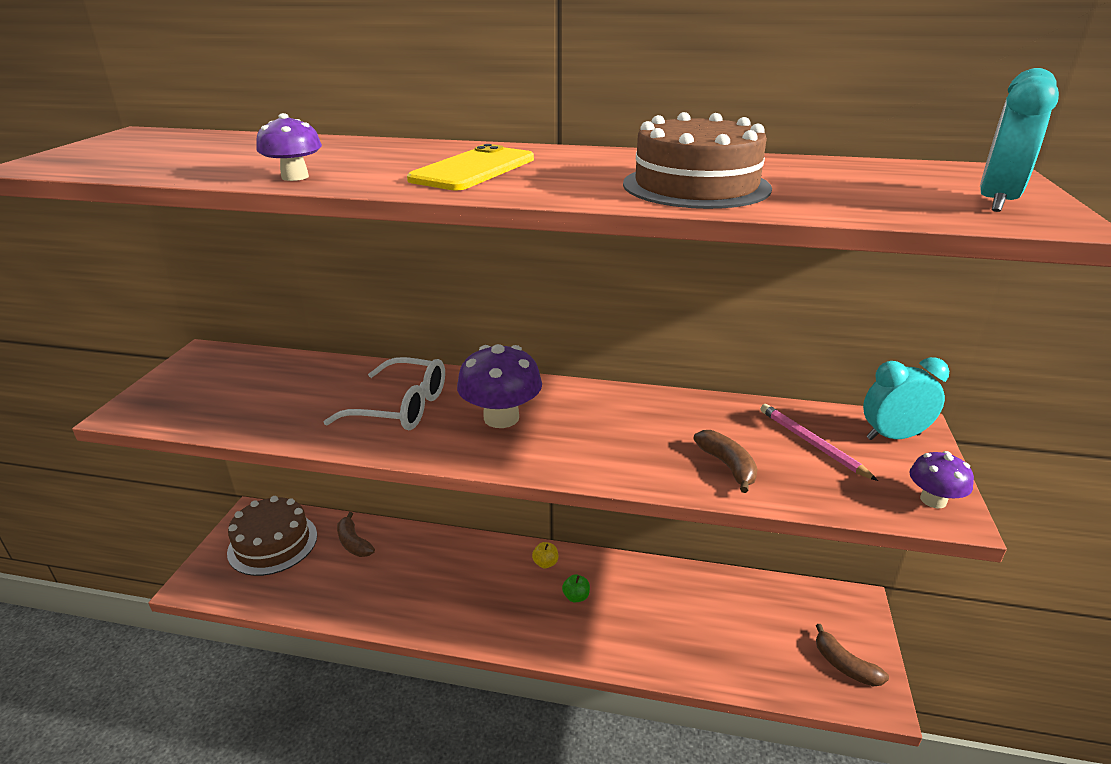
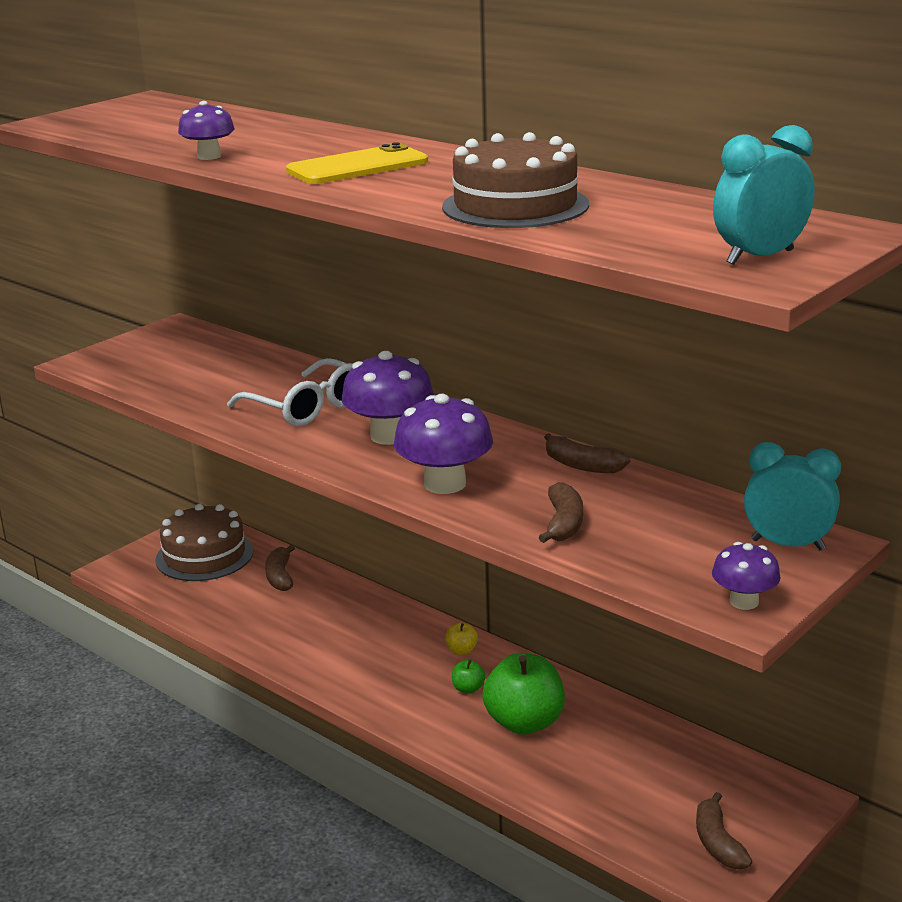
camera: 30 degrees right, 5 degrees down
(595, 454) = (445, 484): none -> purple mushroom
(638, 612) = (524, 722): none -> green apple
(679, 406) = (582, 465): none -> brown banana
(812, 443) = (682, 528): pink pencil -> none

